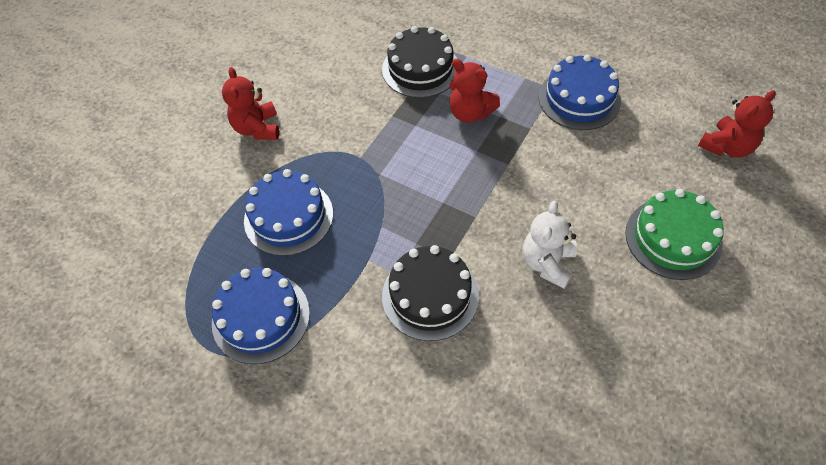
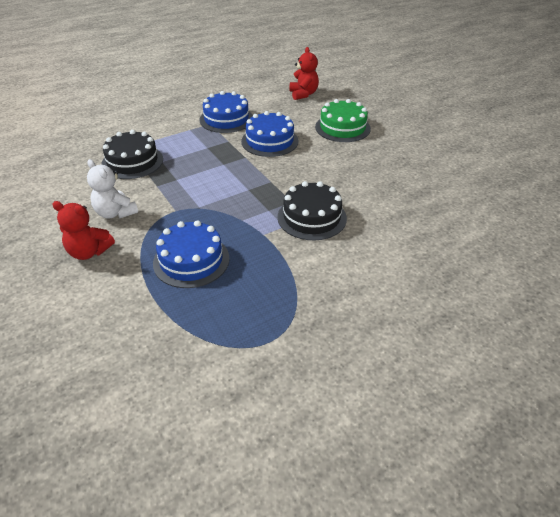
camera: 65 degrees left, 15 degrees down
(261, 317) = (266, 301): blue cake -> blue cake (269, 141)
(470, 113) = (192, 156): red teddy bear -> none
(547, 263) = (325, 169): white teddy bear -> white teddy bear (115, 213)

